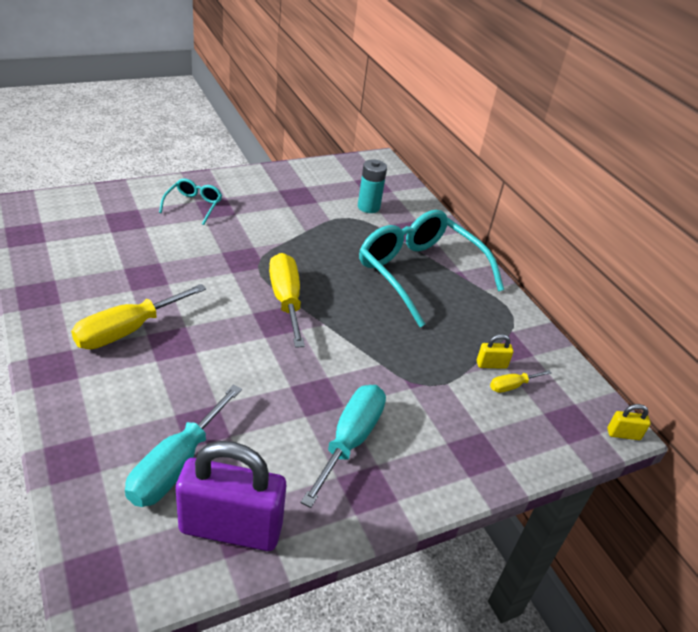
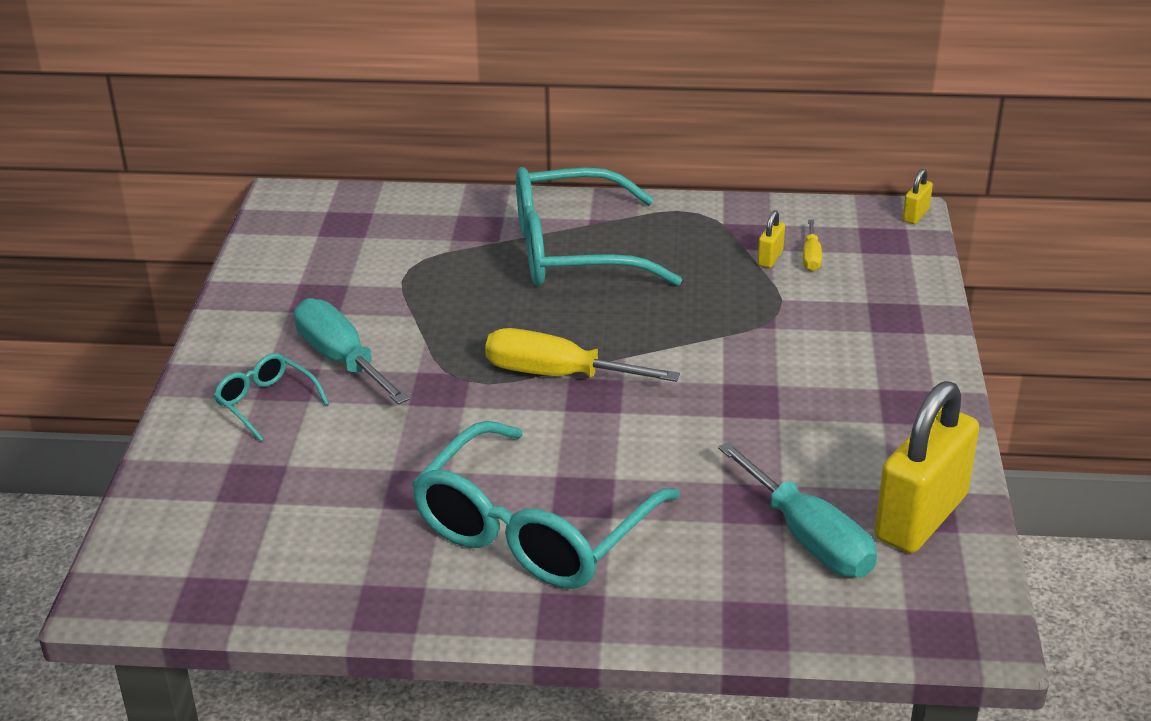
camera: 55 degrees left, 5 degrees down
(127, 330) = (533, 531): yellow screwdriver -> turquoise glasses
(231, 528) = (921, 517): purple padlock -> yellow padlock
(350, 440) = (834, 396): turquoise screwdriver -> turquoise screwdriver (341, 359)
(368, 207) = (397, 244): turquoise battery -> none

